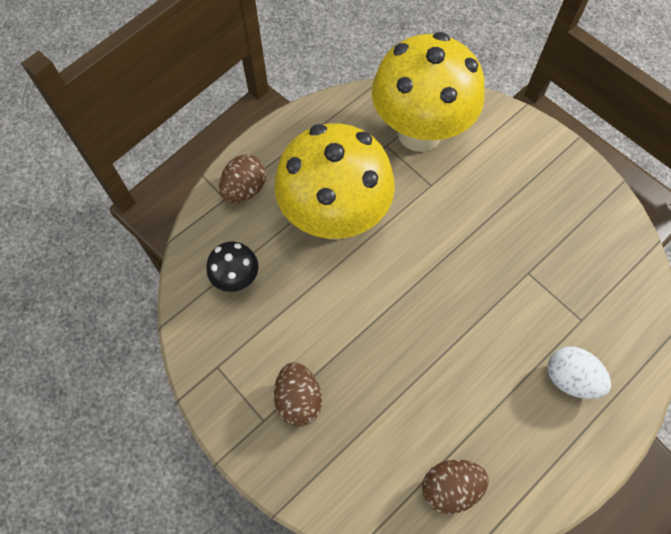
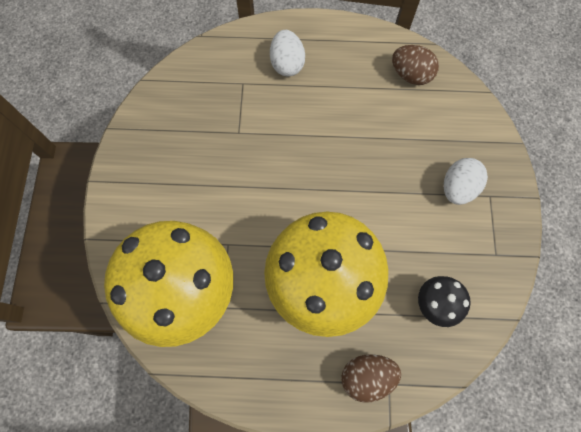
camera: 135 degrees left, 5 degrees up
(298, 399) = (457, 188): brown egg -> white egg

